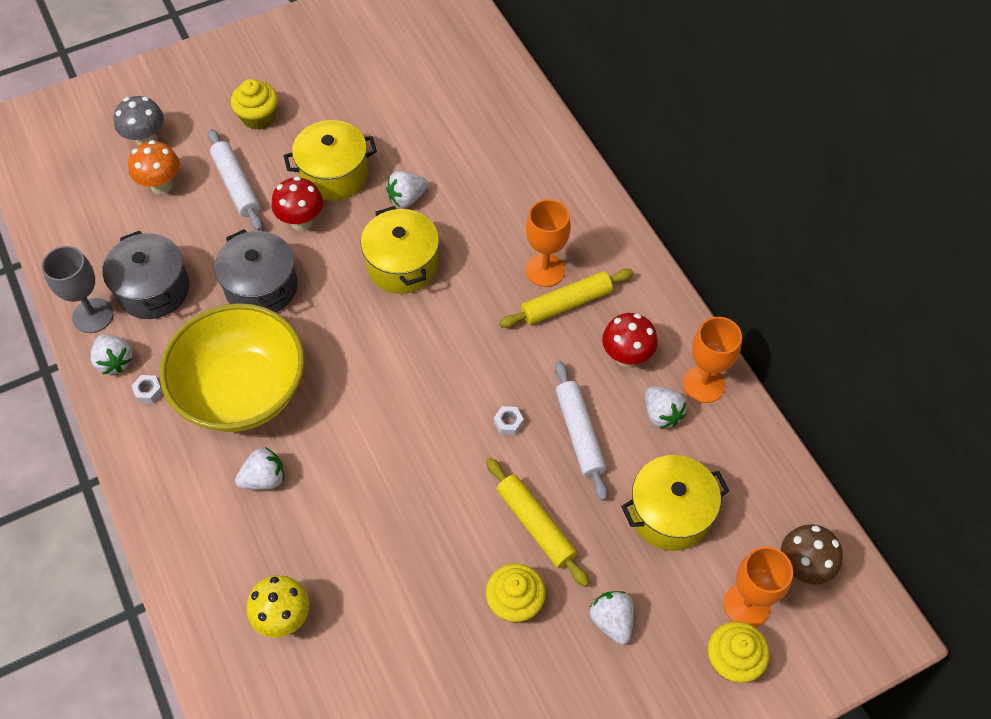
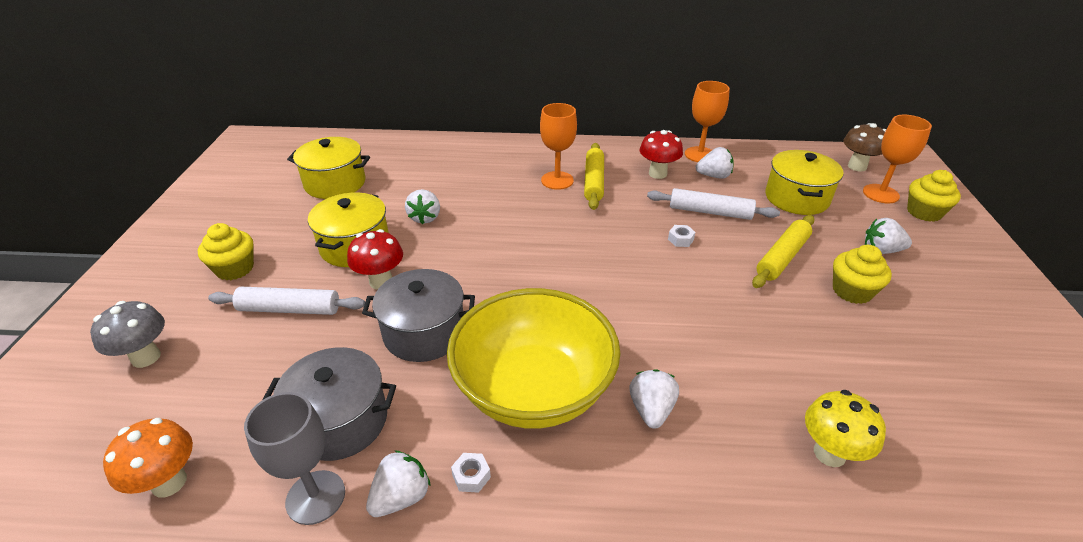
camera: 60 degrees left, 20 degrees down
(115, 361) = (401, 497): white strawberry -> white strawberry turned 45 degrees counterclockwise
(161, 185) = (218, 365): orange mushroom -> orange mushroom (169, 482)
(402, 265) = (487, 241): yellow pot -> yellow pot (335, 183)
(535, 525) = (782, 257): yellow rolling pin -> yellow rolling pin turned 45 degrees counterclockwise

